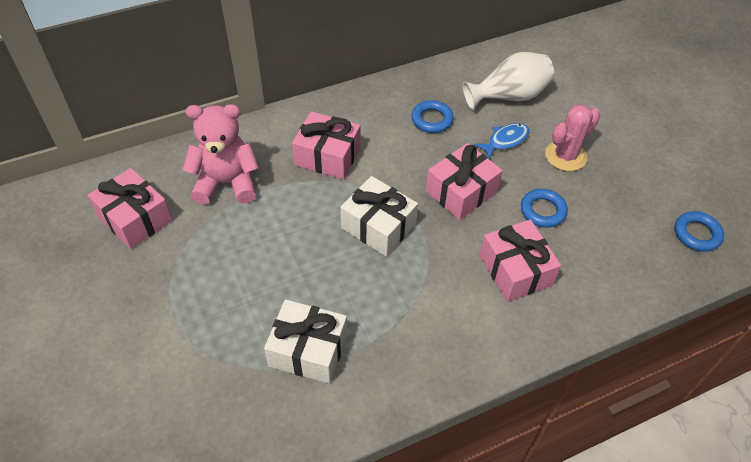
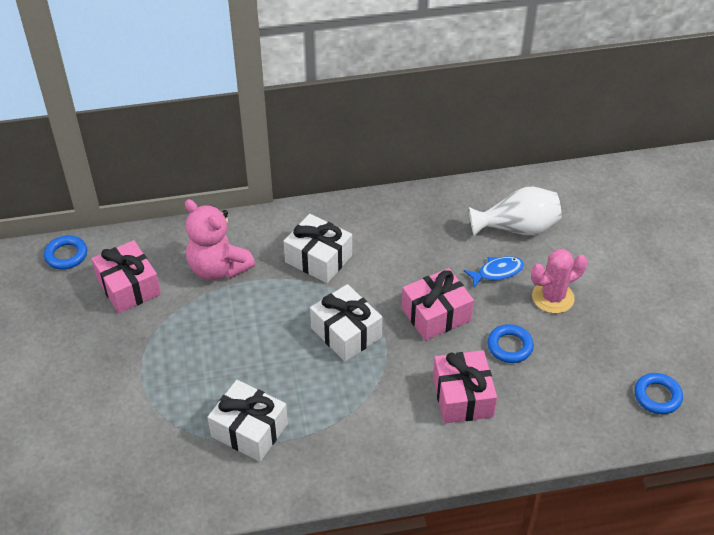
camera: 15 degrees right, 5 degrees down
(227, 183) = (218, 268): pink teddy bear -> pink teddy bear turned 150 degrees counterclockwise
(327, 156) = (318, 259): pink gift -> white gift
(432, 119) = (431, 239): blue ring -> blue ring (66, 255)

